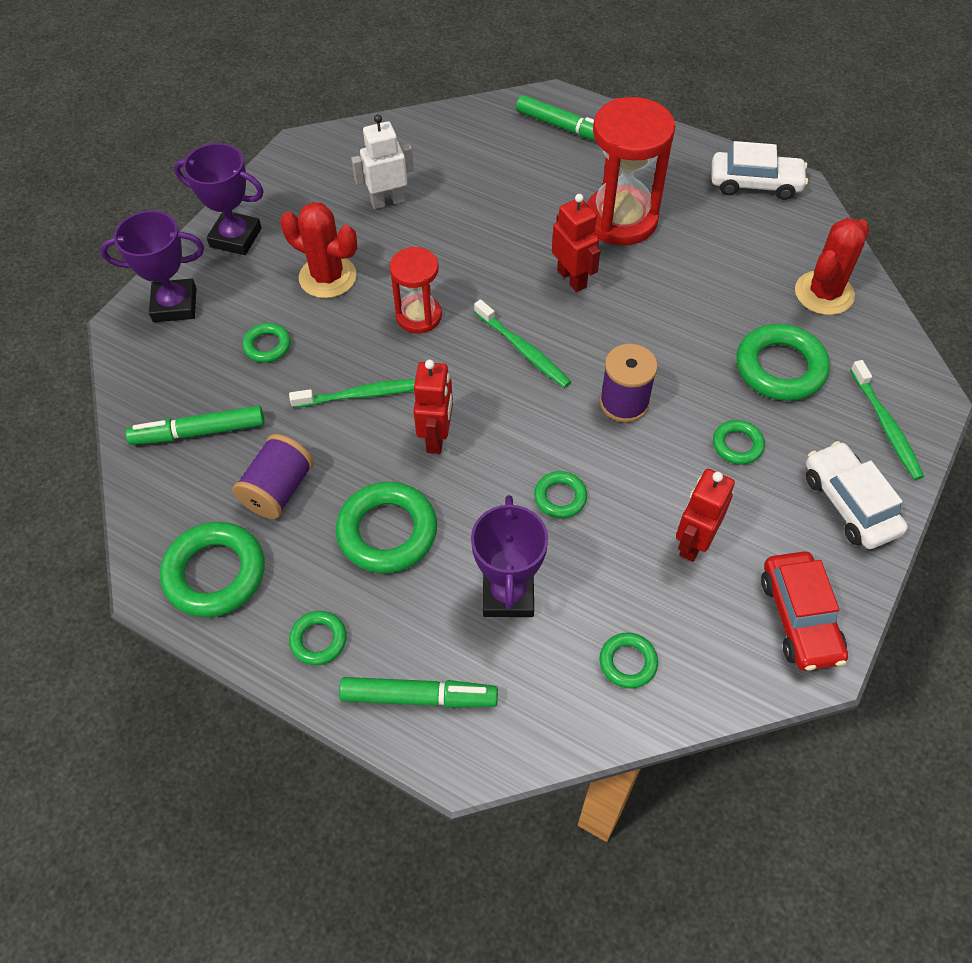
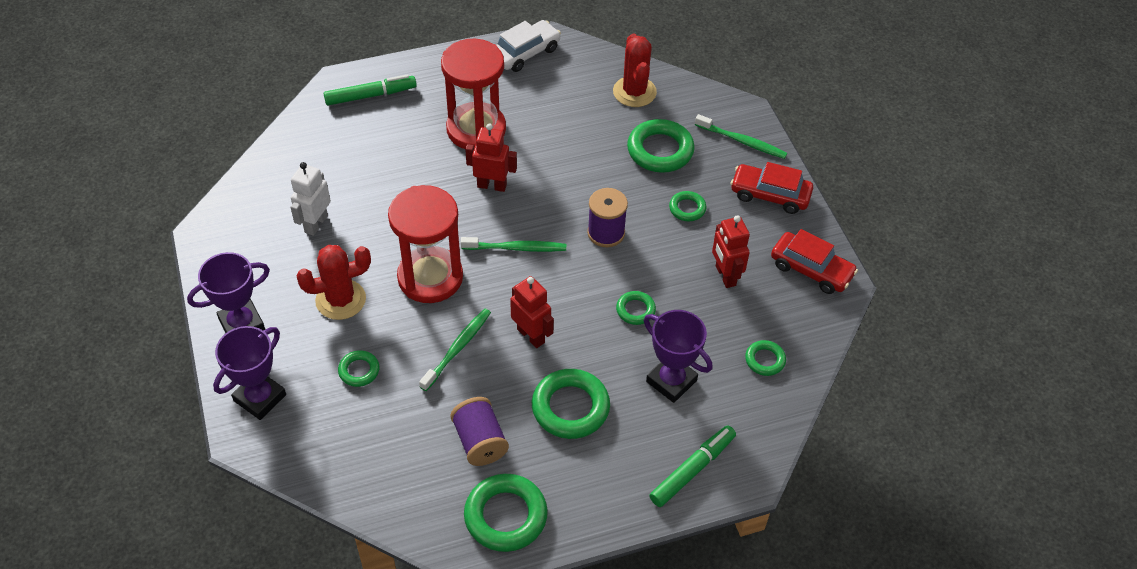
camera: 50 degrees left, 5 degrees down
(199, 432) = (386, 454): green marker -> none
(318, 640) = (607, 493): green ring -> none
(419, 316) = (430, 277): red hourglass -> red hourglass, size x1.71
(849, 503) = (770, 195): white car -> red car

